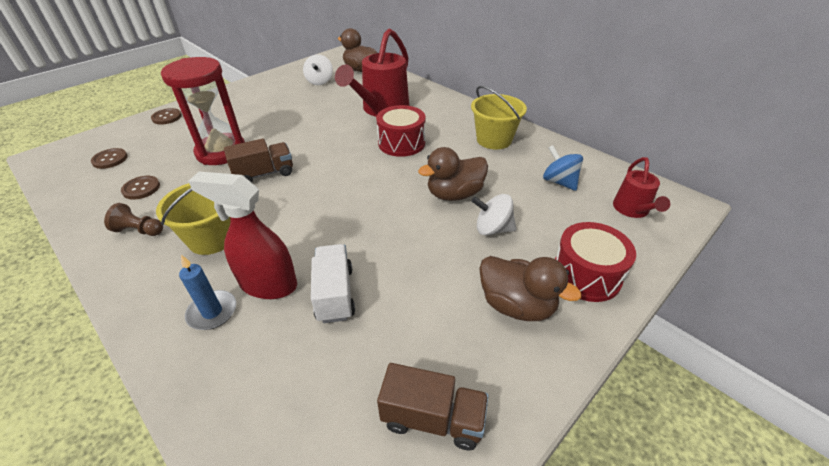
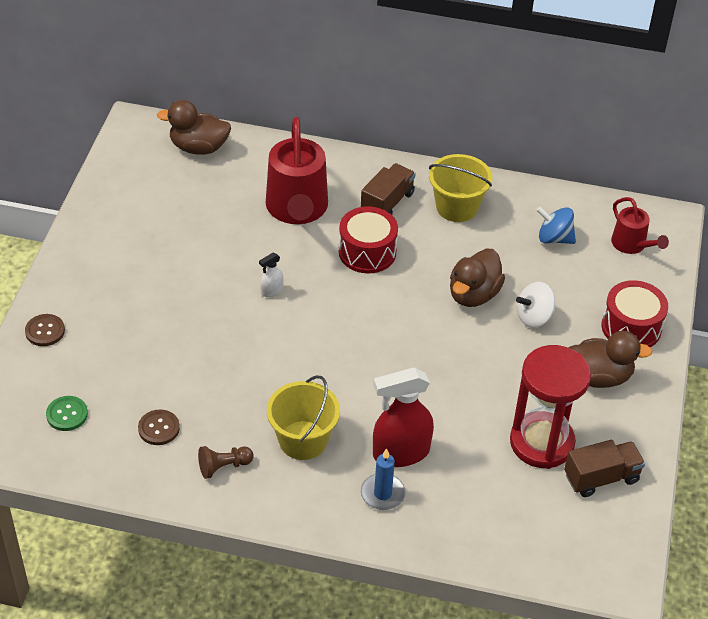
camera: 35 degrees left, 5 degrees up
(110, 159) = (67, 414): brown button -> green button
(221, 152) = (184, 348): red hourglass -> red hourglass (541, 442)
(264, 174) = (267, 354): brown truck -> brown truck (387, 203)
(314, 142) = (271, 291): none -> white spray bottle
(320, 81) = (169, 191): white spinning top -> none
(335, 294) = (461, 434): white truck -> none

